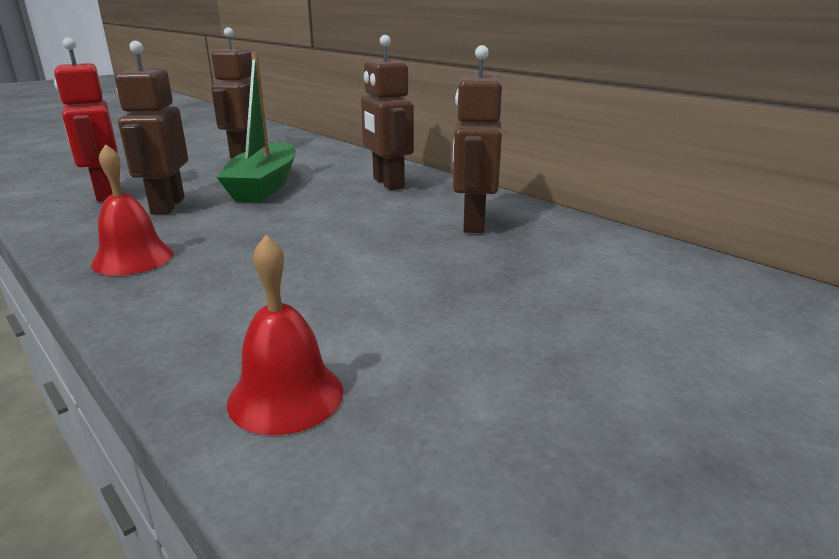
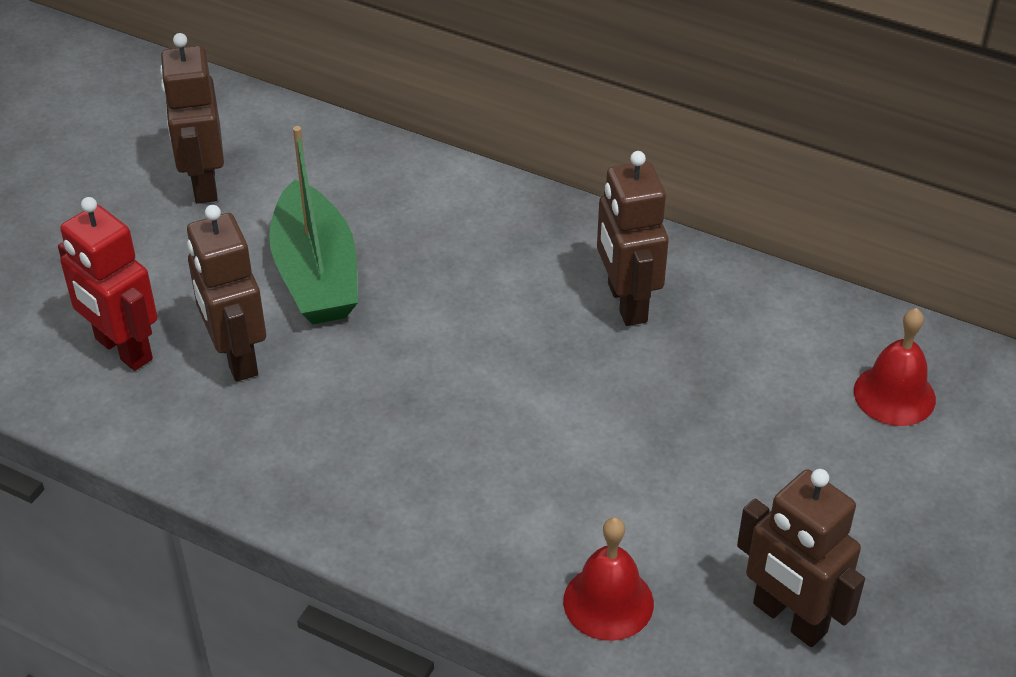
camera: 20 degrees left, 20 degrees up
(133, 258) = (308, 472): red bell -> red bell (894, 395)
(388, 183) = (472, 228): brown robot -> brown robot (789, 618)

